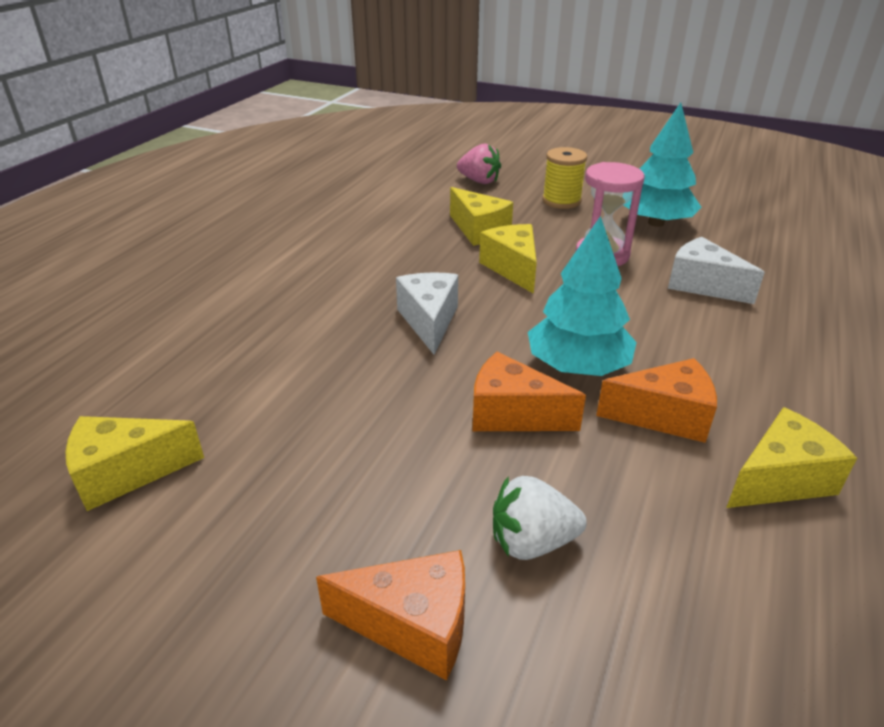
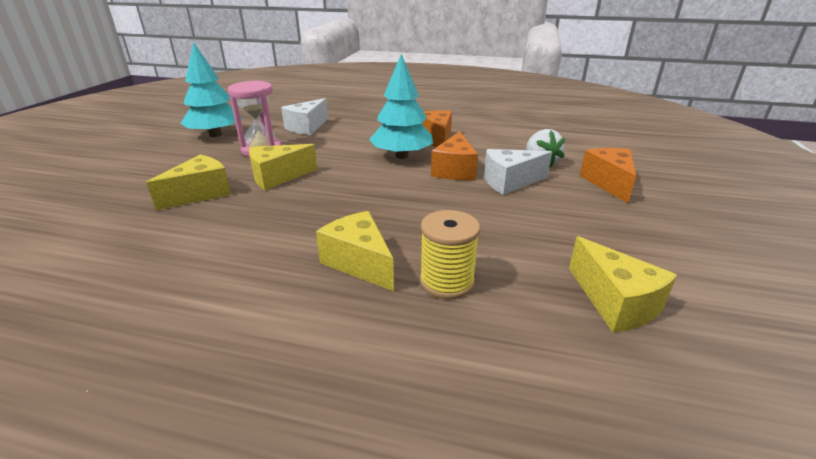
camera: 100 degrees left, 5 degrees down
(429, 321) = (360, 202): white cheese -> white cheese (510, 182)
(479, 181) = (71, 201): pink strawberry -> none
(561, 201) = (154, 163): yellow spool -> yellow spool (447, 282)
(780, 479) = (465, 123): yellow cheese -> yellow cheese (359, 263)

